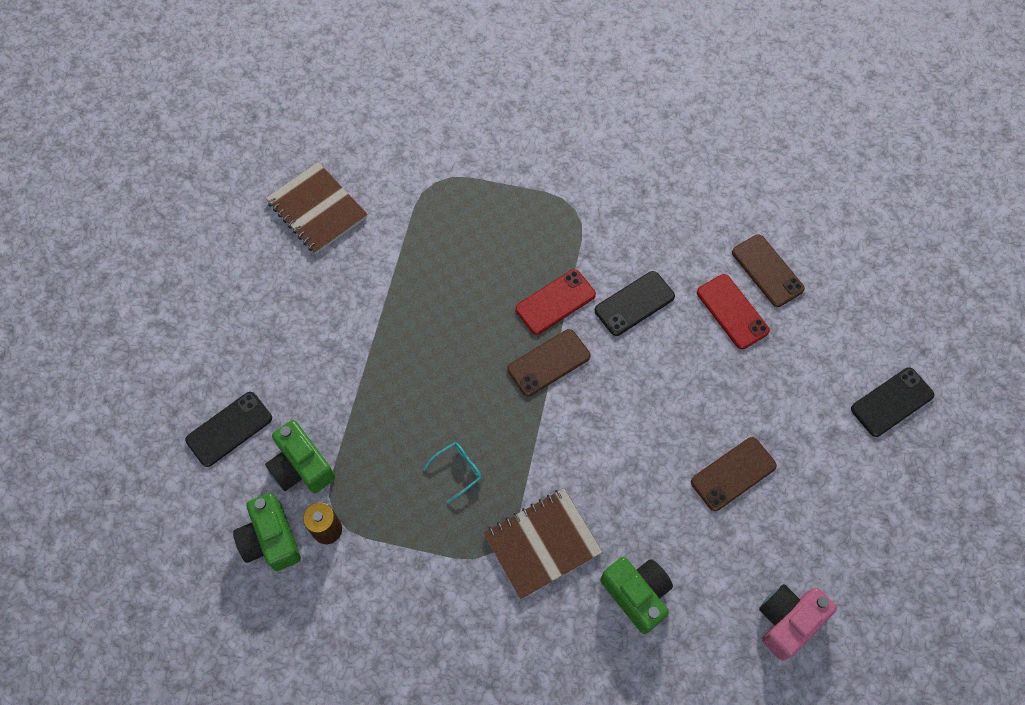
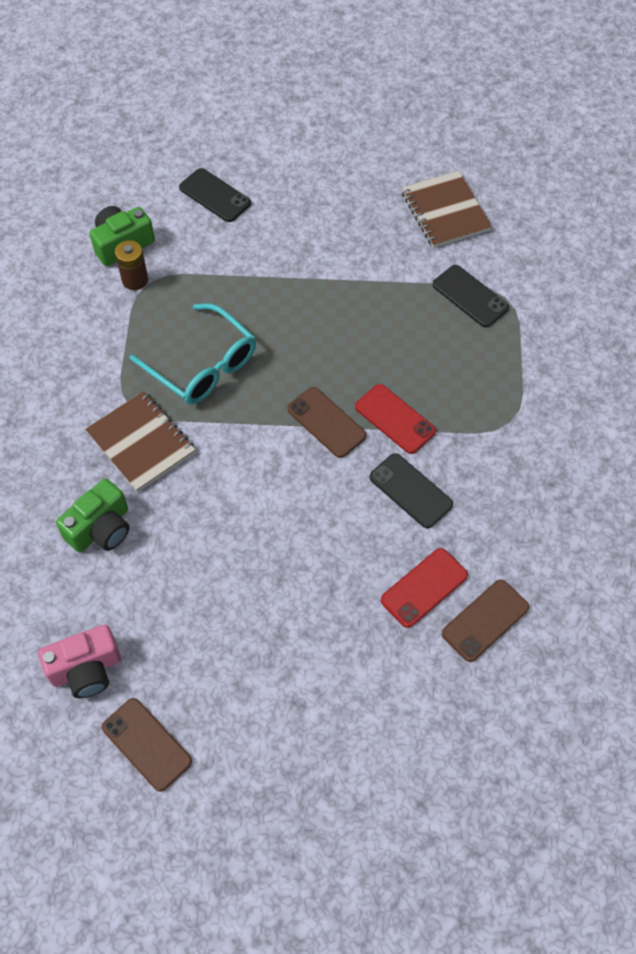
camera: 80 degrees right, 5 degrees down
(301, 466) = (189, 251): green camera -> none
(317, 209) = (445, 211): brown notebook -> brown notebook turned 60 degrees counterclockwise
(457, 470) = (202, 365): turquoise glasses -> turquoise glasses, size x2.24
(733, 474) = (235, 604): brown phone -> brown phone (147, 744)
(788, 621) = (86, 669): pink camera -> pink camera turned 120 degrees clockwise
(892, 402) = (348, 768): black phone -> black phone (470, 296)

